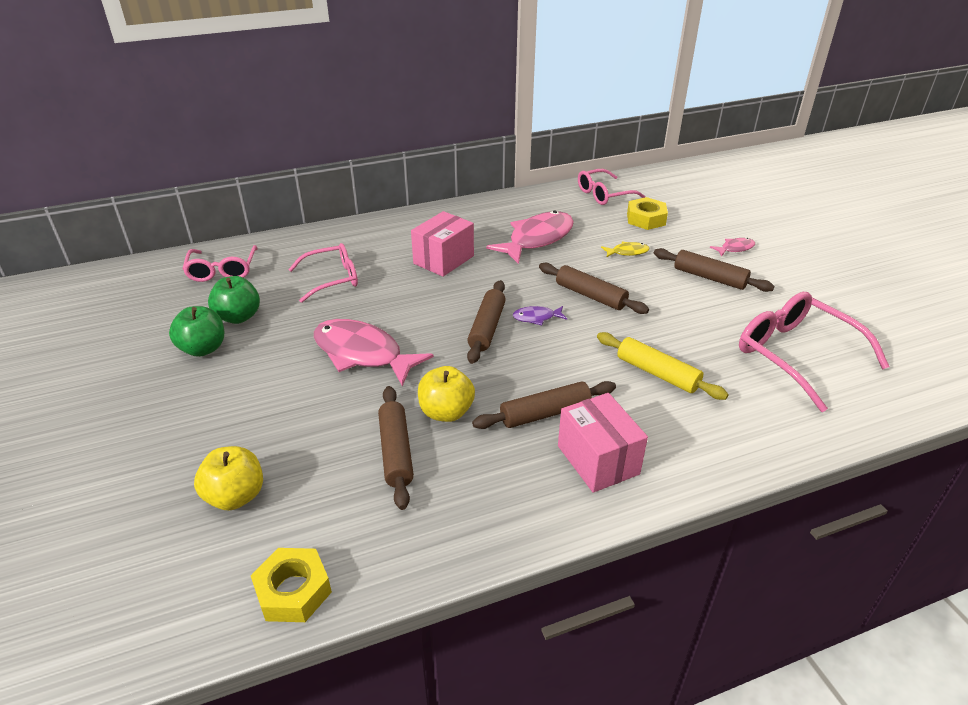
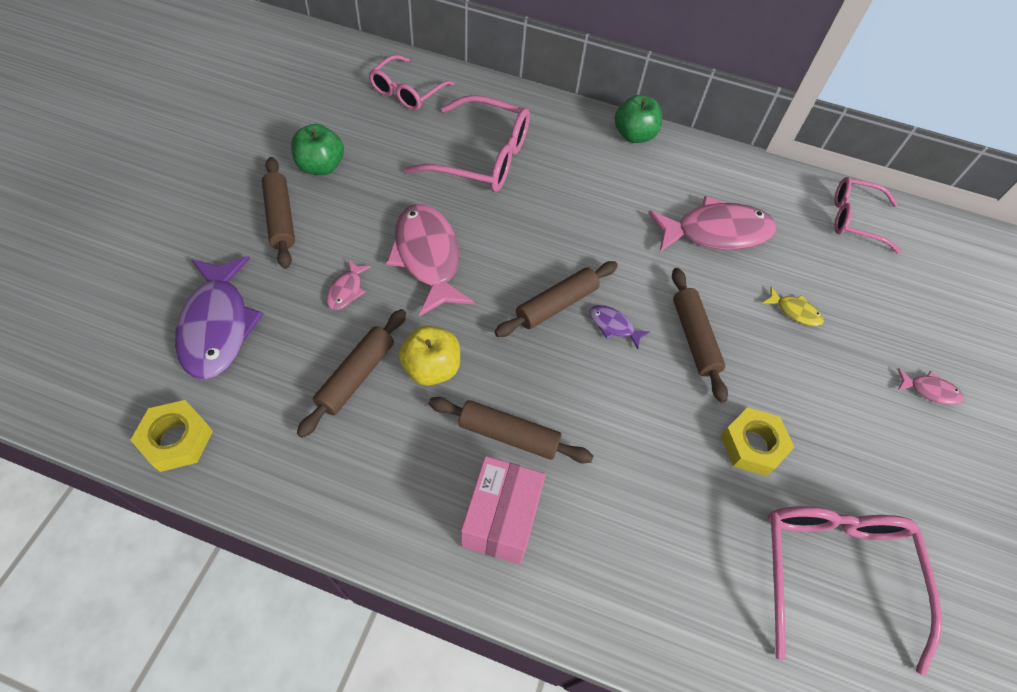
camera: 35 degrees right, 20 degrees up
(235, 496) = (217, 326): yellow apple -> purple fish
(238, 317) = (374, 151): green apple -> green apple (634, 135)
(322, 408) = (346, 290): none -> pink fish
(332, 279) = (482, 158): pink glasses -> pink glasses, size x1.53
(443, 260) = (599, 199): pink box -> none
(646, 219) = (866, 282): yellow nut -> yellow nut (752, 445)
(657, 373) = (658, 475): yellow rolling pin -> none
(709, 277) = (851, 406): brown rolling pin -> brown rolling pin (280, 218)

